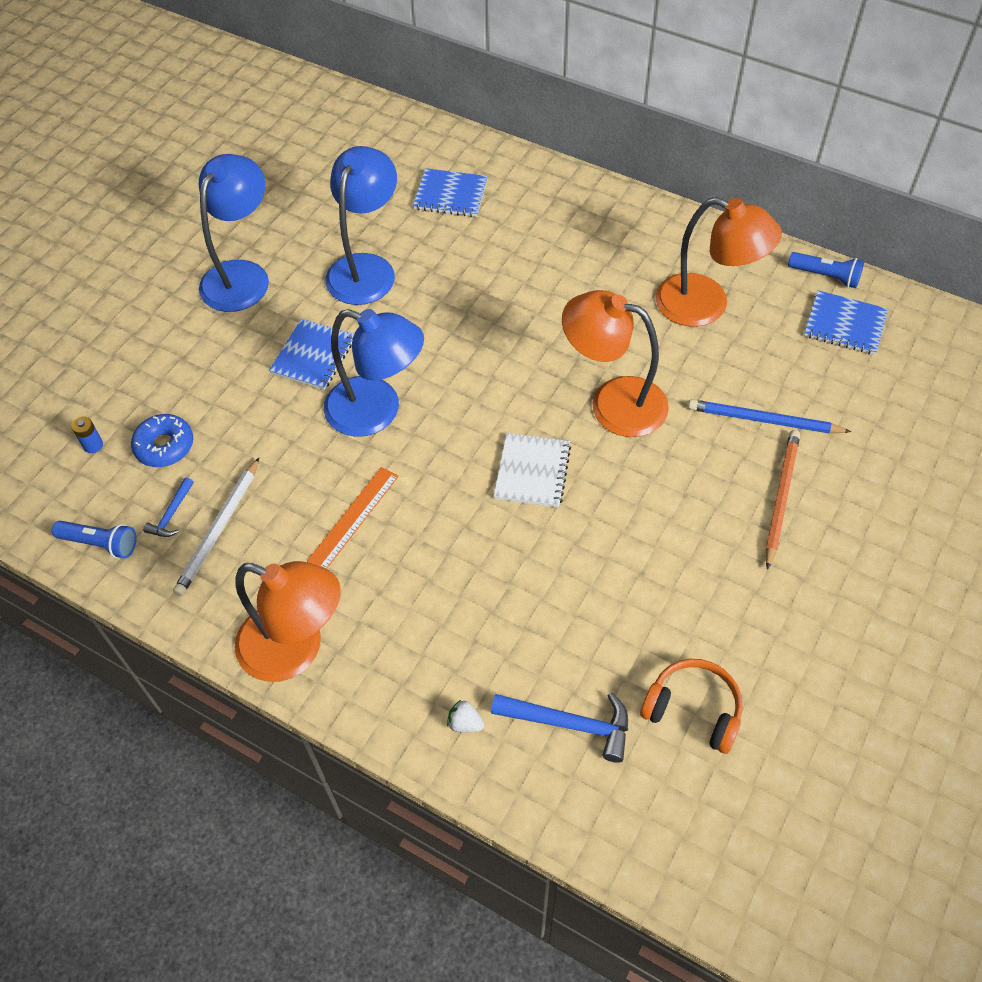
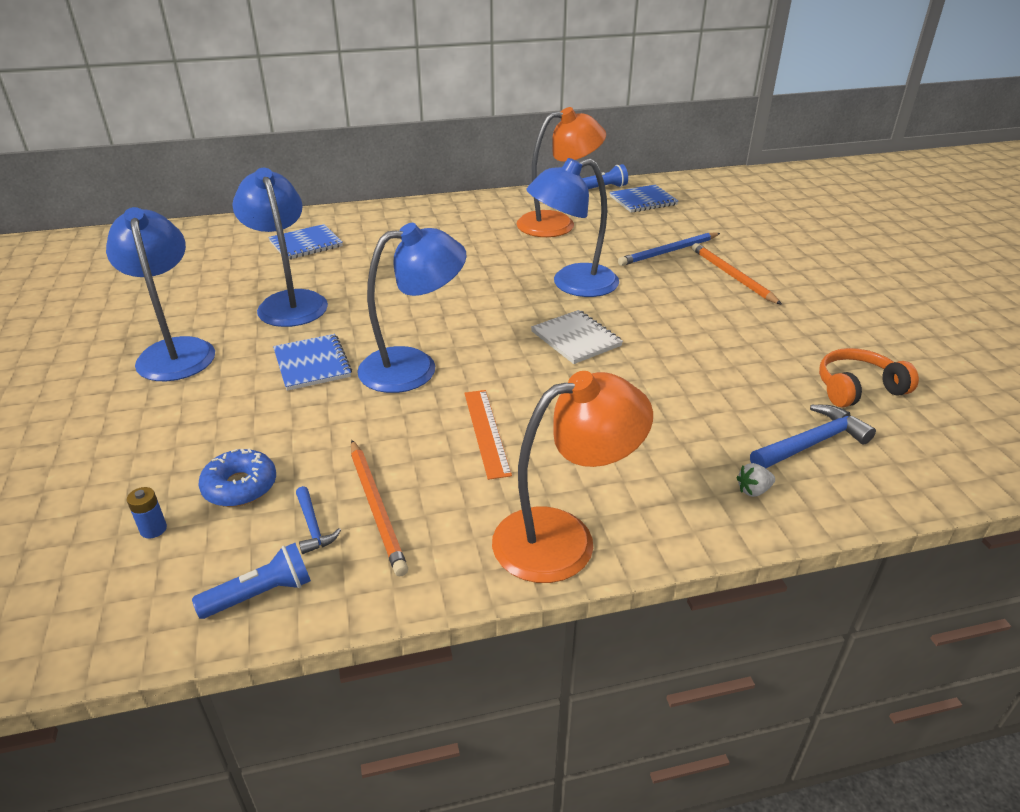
camera: 45 degrees left, 20 degrees down
(219, 529) = (377, 508): white pencil -> orange pencil
(613, 402) = (572, 284): orange lamp -> blue lamp

